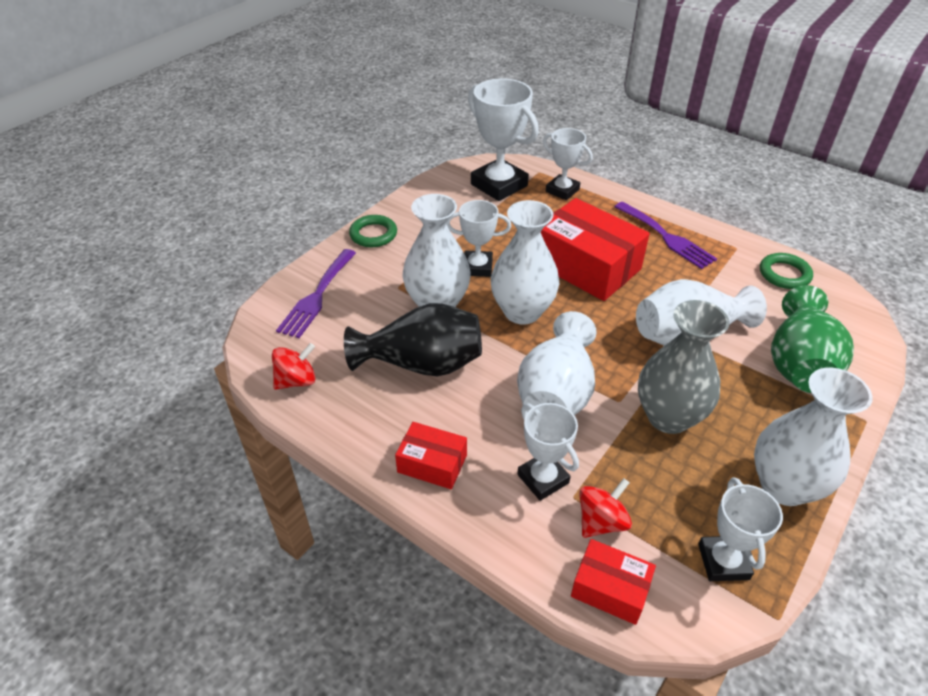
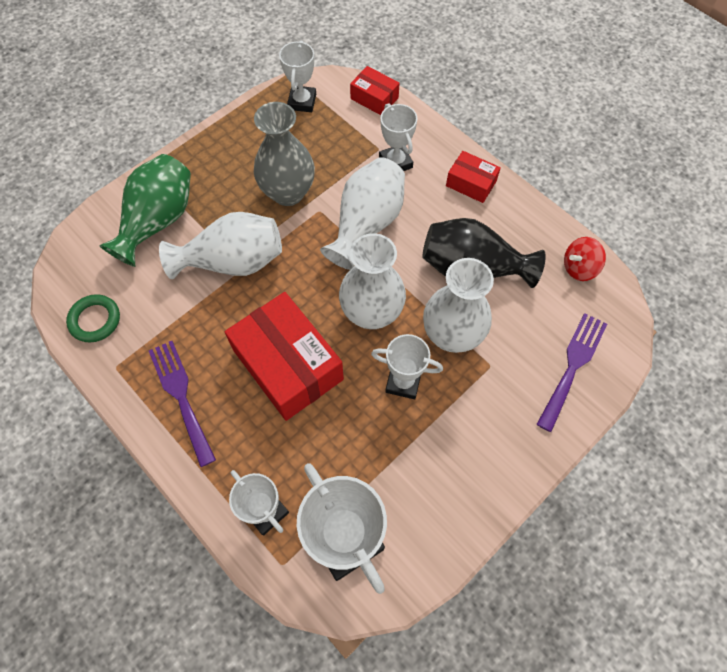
camera: 170 degrees left, 20 degrees up
(373, 234) = (516, 459): green ring -> none
(601, 521) = (366, 132): red spinning top -> none
(784, 486) = (237, 135): white vase -> none

